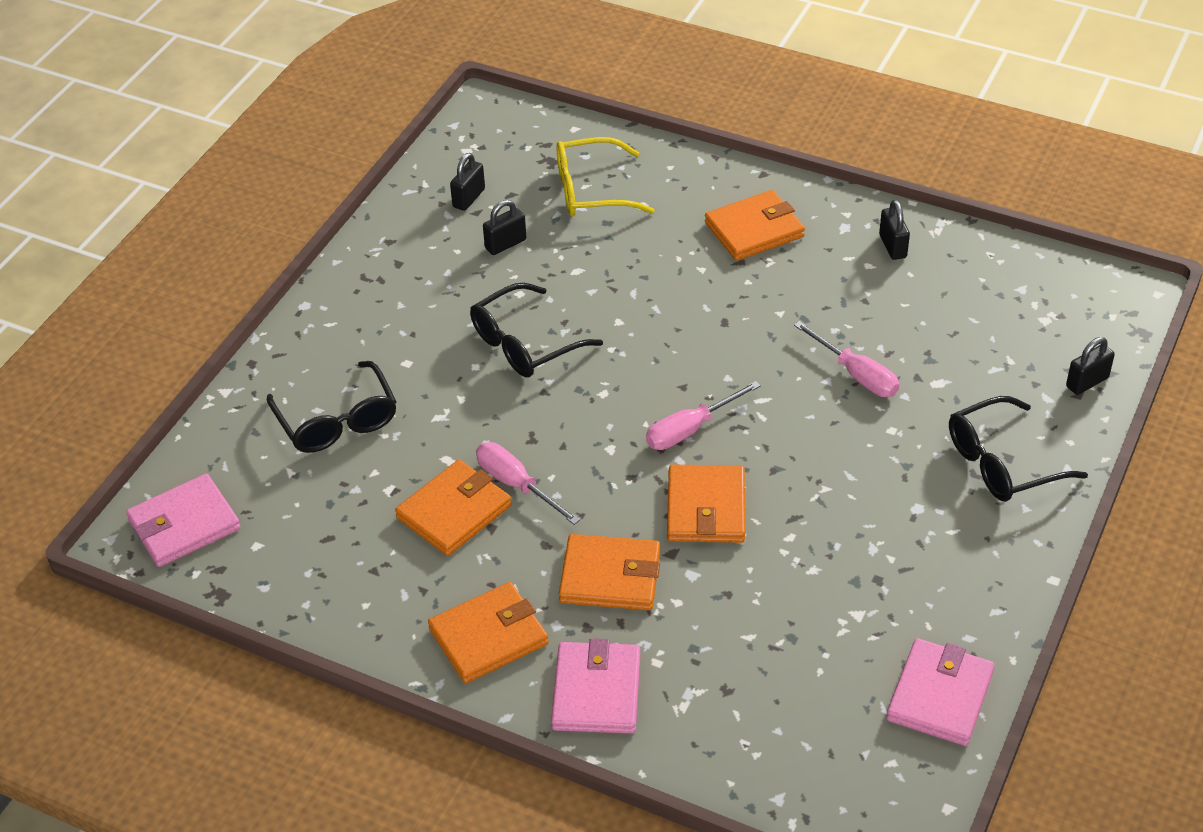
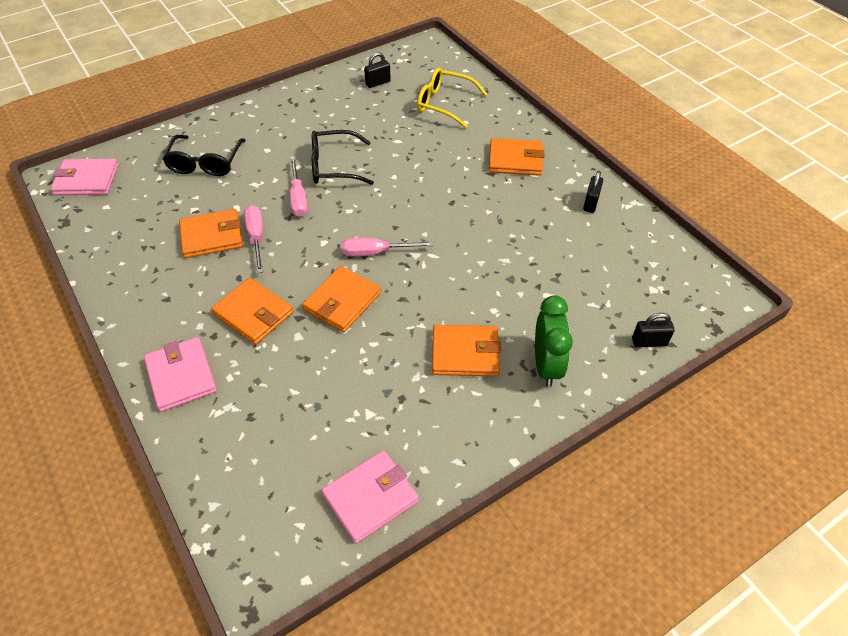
camera: 30 degrees right, 5 degrees up
(488, 636) = (160, 313): orange wallet -> orange wallet (465, 353)
(505, 244) = (374, 112): black padlock -> none
(596, 691) = (181, 376): pink wallet -> pink wallet turned 60 degrees counterclockwise
(856, 374) = (501, 267): pink screwdriver -> pink screwdriver (298, 198)
(1002, 463) = (546, 365): black glasses -> green clock

